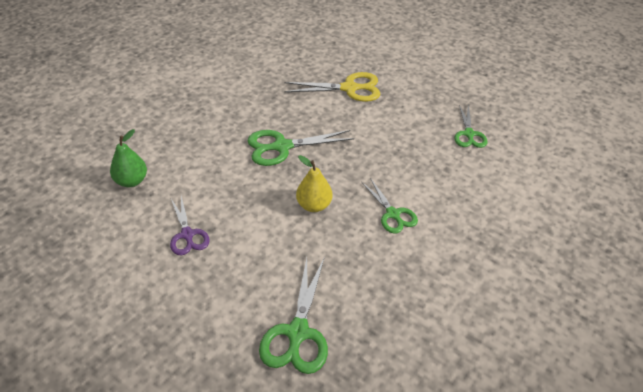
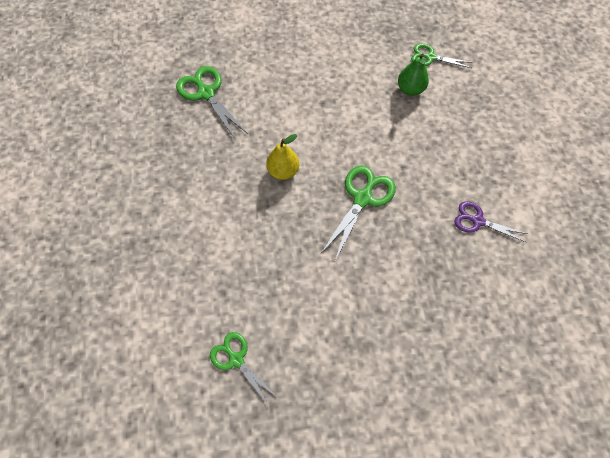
camera: 135 degrees right, 20 degrees up
(187, 235) = (330, 90): purple scissors -> purple scissors (477, 221)
(349, 88) = (394, 318): yellow scissors -> none
(393, 214) = (225, 211): green scissors -> green scissors (430, 57)

